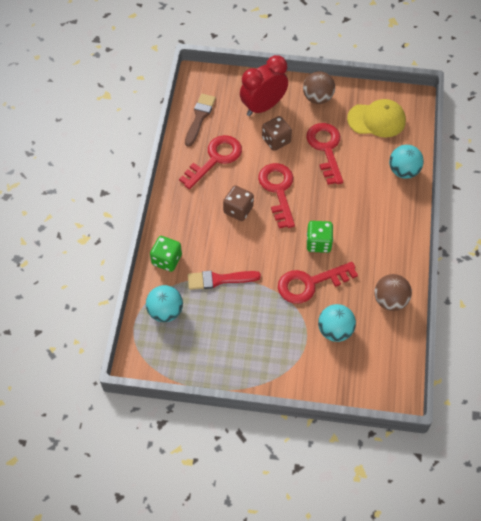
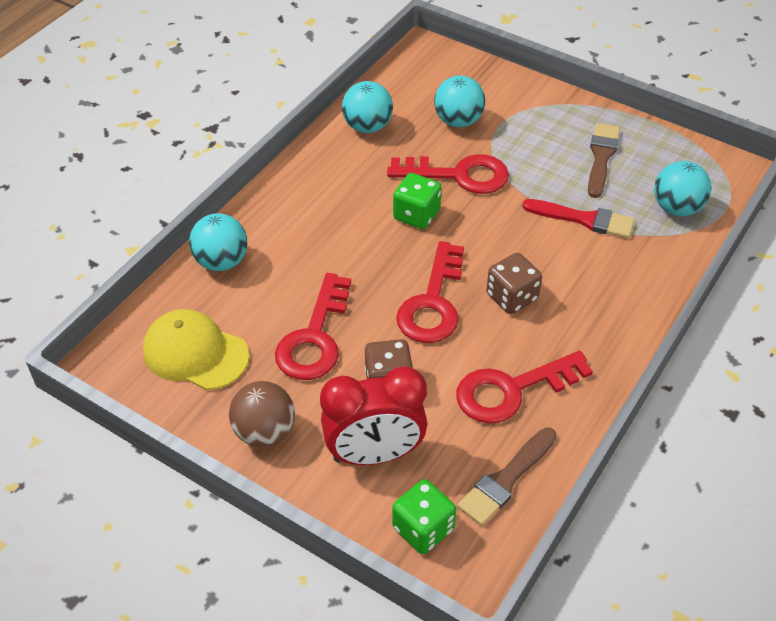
camera: 155 degrees left, 10 degrees down
(166, 260) = (653, 268): green dice -> green dice (423, 529)
(227, 337) = (601, 157): none -> brown brush
(390, 301) = (367, 126): brown ball -> turquoise ball

